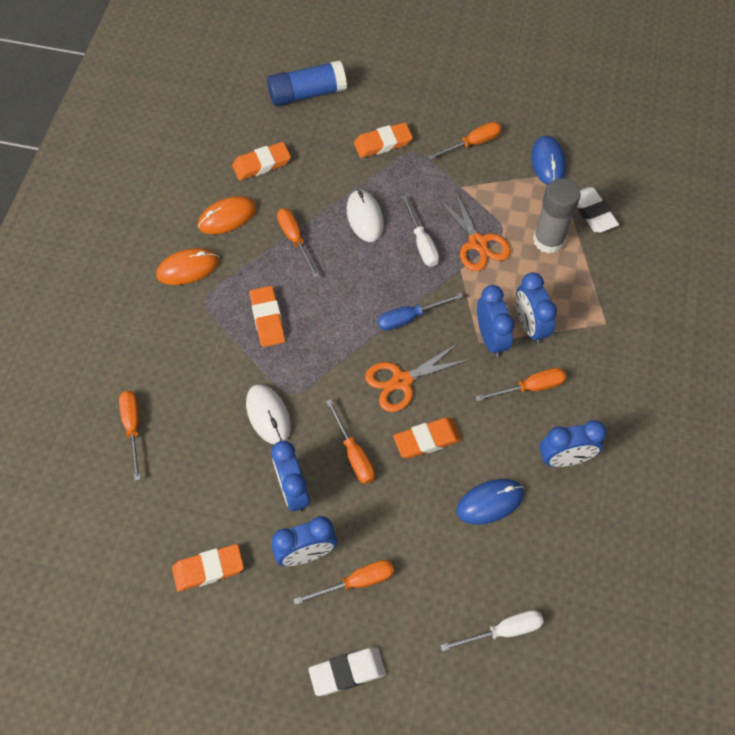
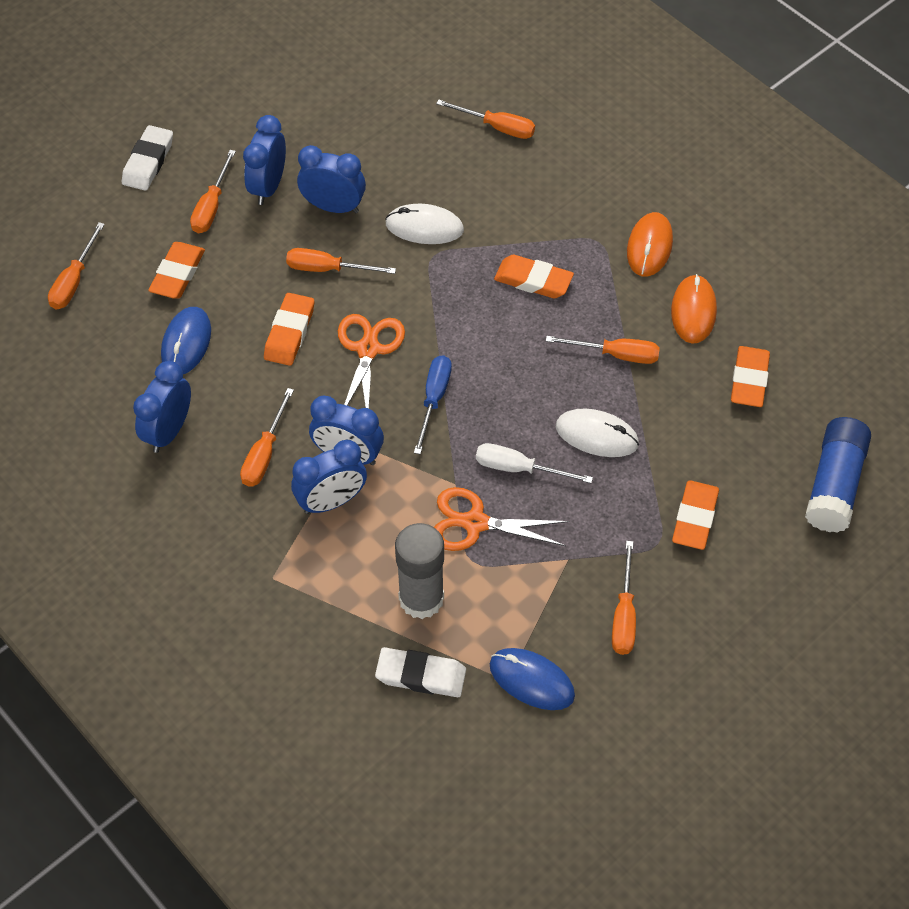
camera: 125 degrees right, 5 degrees down
(208, 569) = (317, 118): orange eraser -> orange eraser (178, 274)
(503, 631) = (74, 281): white screwdriver -> orange screwdriver
(529, 326) = (331, 501): blue clock -> blue clock turned 135 degrees clockwise

